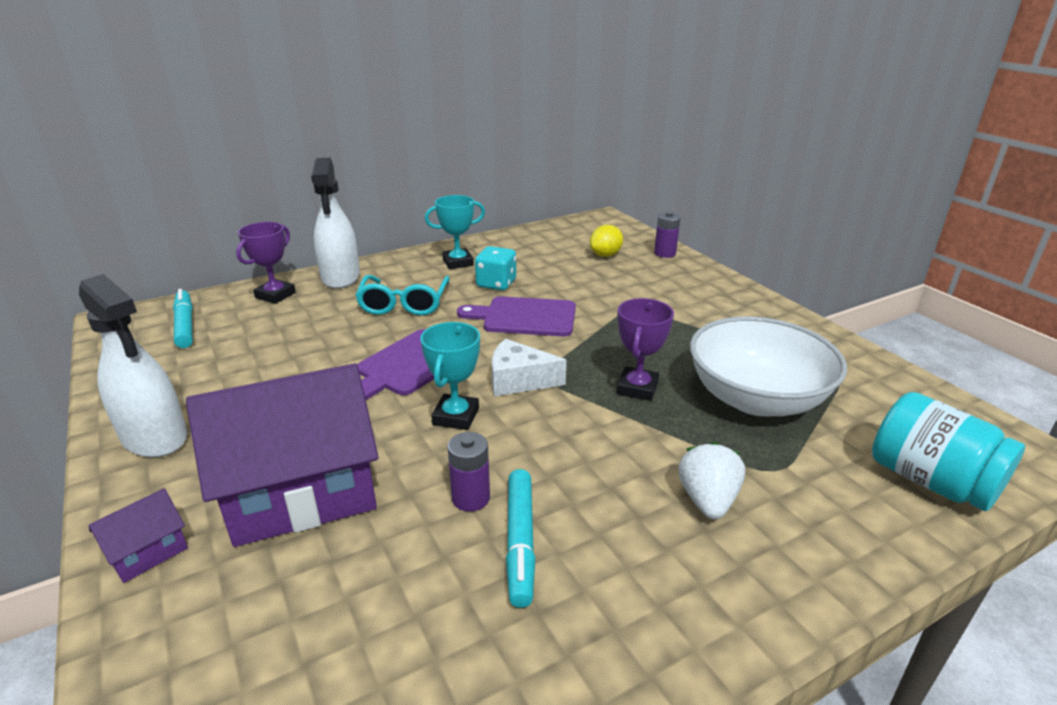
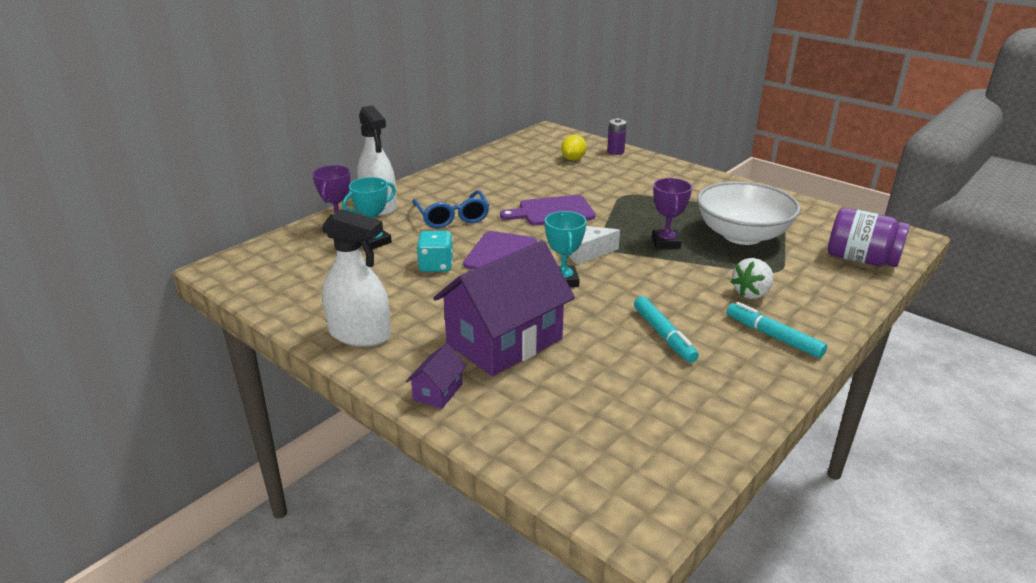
camera: 20 degrees left, 0 degrees up
(185, 325) = (287, 261): turquoise marker -> turquoise marker (774, 337)
(404, 304) = (452, 217): turquoise glasses -> blue glasses
(458, 262) = (464, 181): turquoise trophy -> turquoise trophy (374, 242)
(471, 498) = (615, 321): purple battery -> none
(496, 284) = (509, 192): turquoise dice -> turquoise dice (436, 266)
(707, 500) = (751, 293): white strawberry -> white strawberry turned 120 degrees counterclockwise
(930, 481) = (861, 259): turquoise jar -> purple jar

